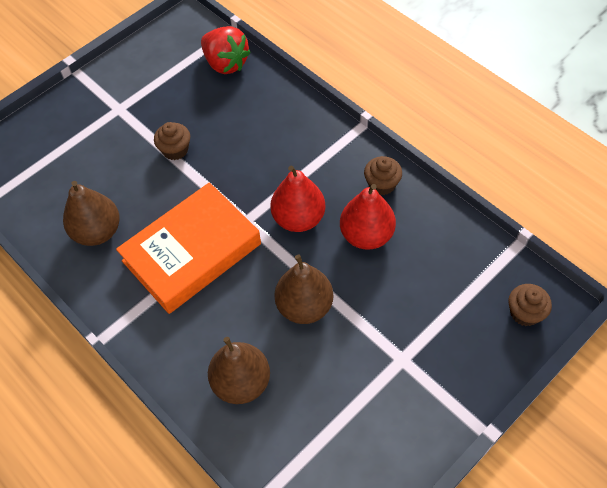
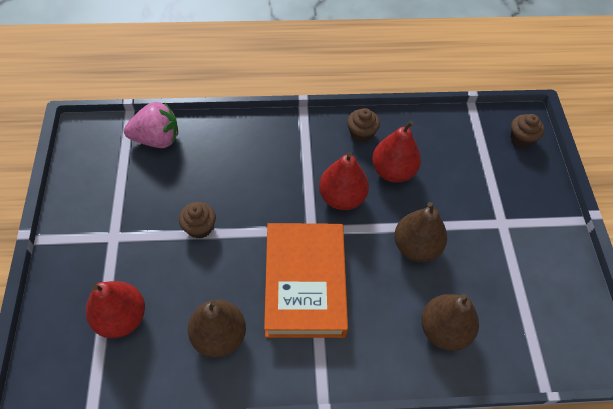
camera: 55 degrees left, 0 degrees up
(61, 165) = (121, 318): none -> red pear
(226, 63) = (157, 139): red strawberry -> pink strawberry

